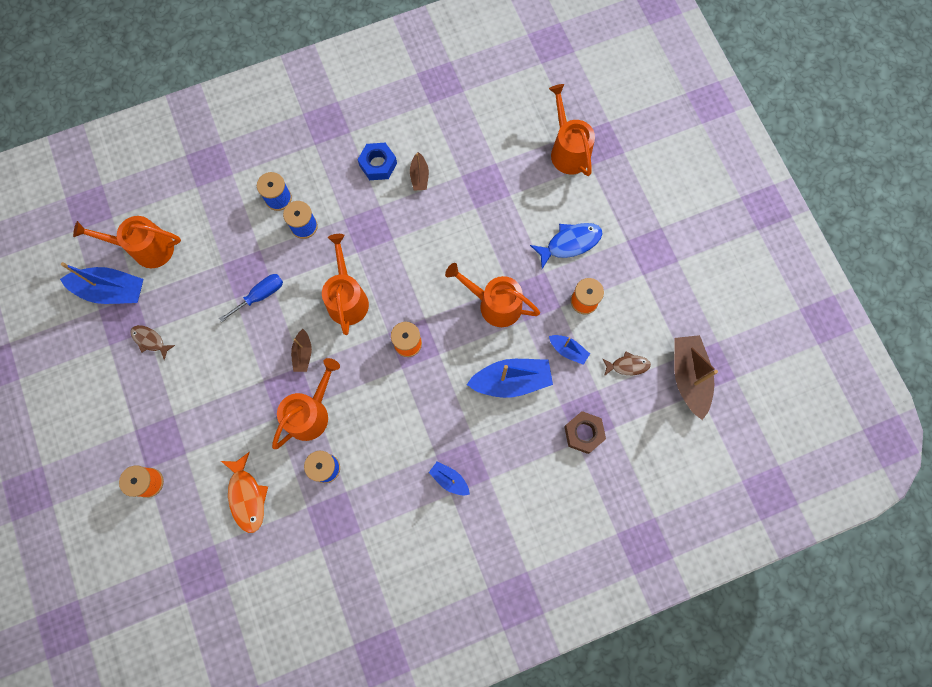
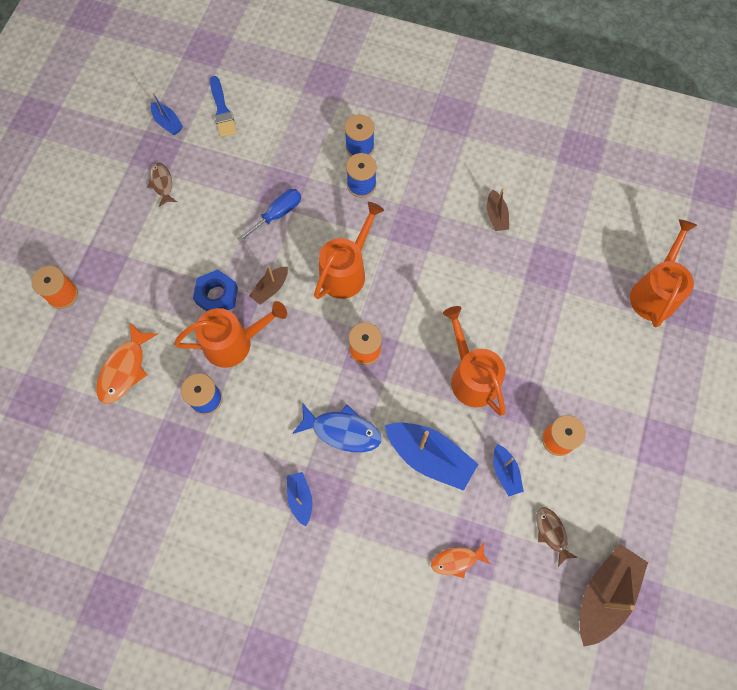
camera: 40 degrees right, 5 degrees down
(111, 290) = (168, 123): blue boat -> blue boat, size x0.53
(146, 248) = (222, 110): orange watering can -> blue brush
(260, 295) = (277, 214): blue screwdriver -> blue screwdriver turned 45 degrees counterclockwise
(378, 164) = (467, 180): blue nut -> blue nut (217, 296)
(419, 176) = (496, 216): brown boat -> brown boat turned 45 degrees counterclockwise
(570, 243) = (587, 377): blue fish -> blue fish (342, 431)
(583, 433) = (457, 560): brown nut -> orange fish
(627, 365) = (551, 533): brown fish -> brown fish turned 150 degrees counterclockwise

